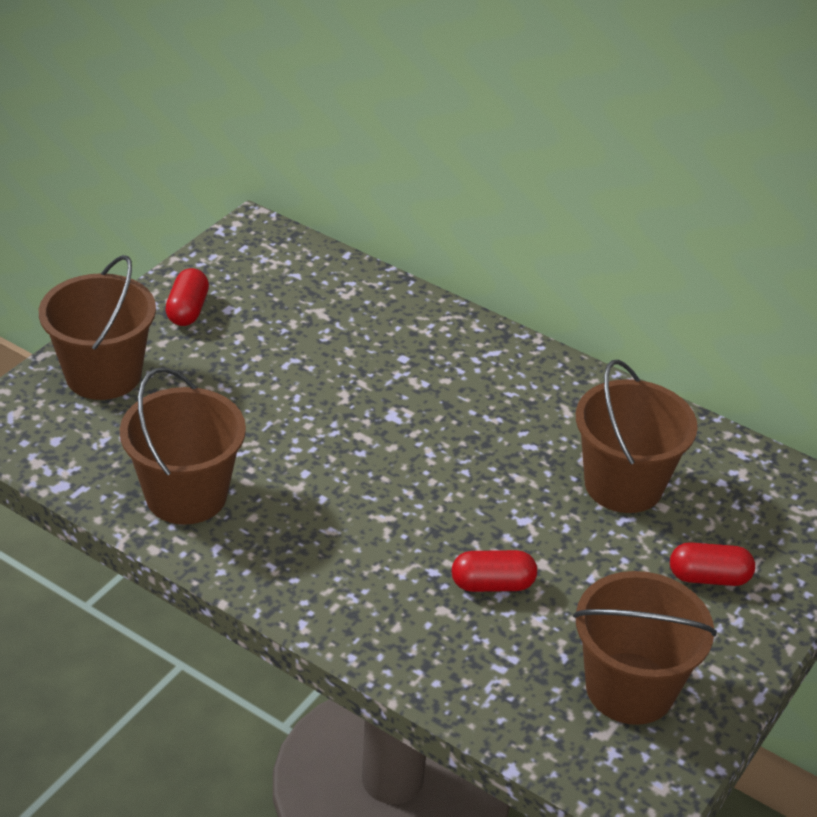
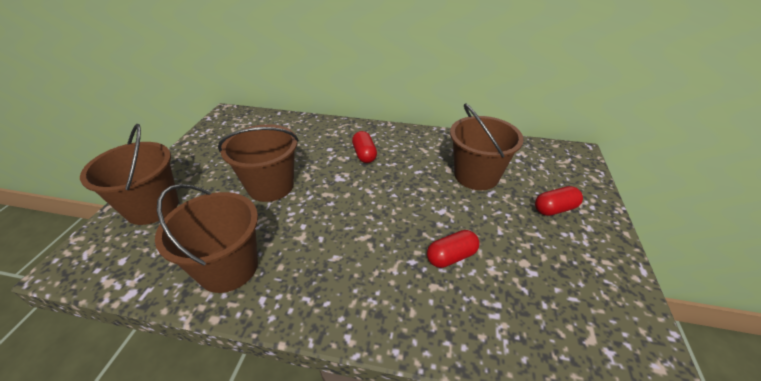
camera: 20 degrees left, 0 degrees up
(188, 310) = (200, 158): red capsule -> red capsule (364, 154)
(630, 688) = (577, 296): brown bucket -> brown bucket (271, 186)

